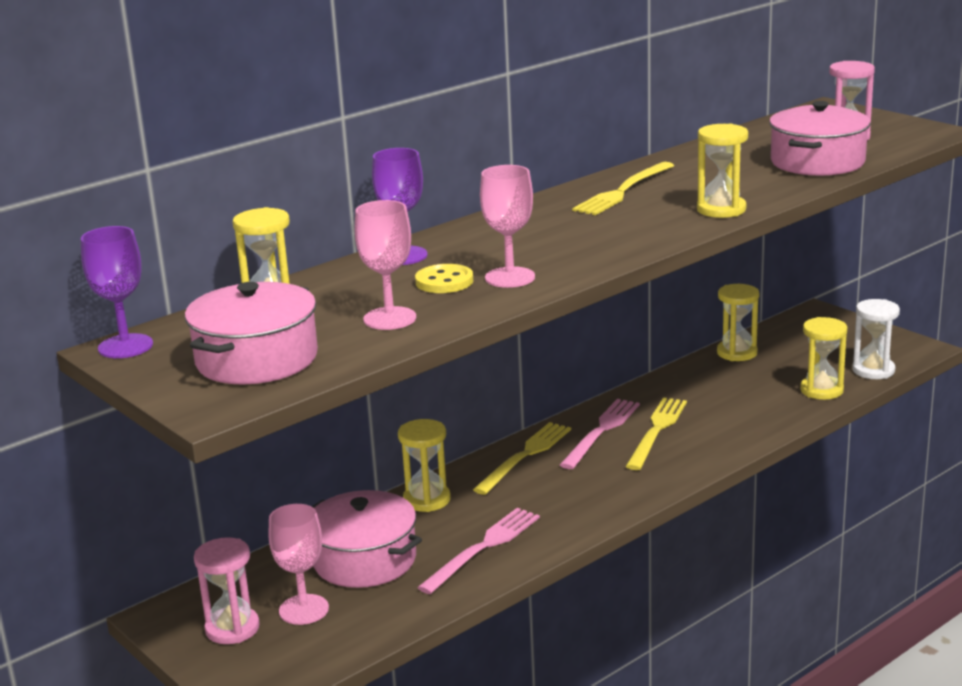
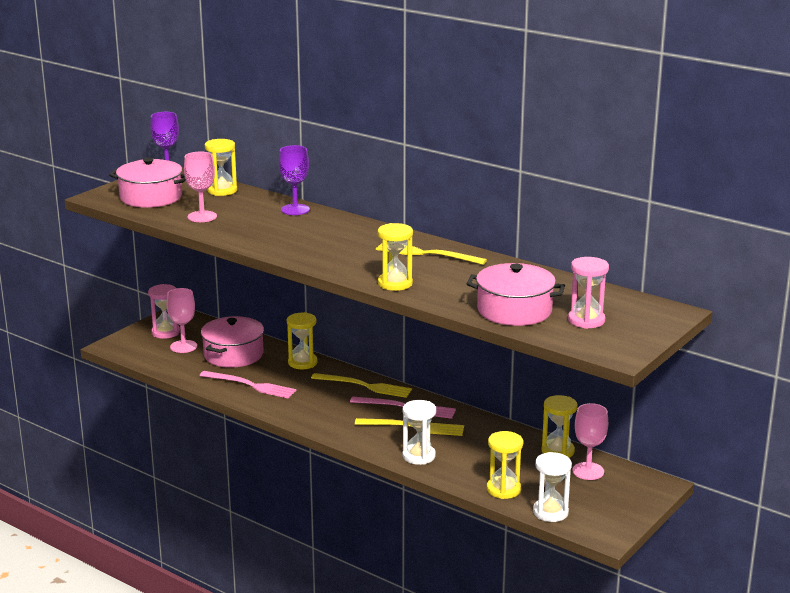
camera: 75 degrees right, 0 degrees up
(444, 281) = (255, 223): yellow button -> none
(510, 277) = (263, 237): pink goblet -> pink goblet (588, 471)
(733, 433) = (419, 456): none -> white hourglass

